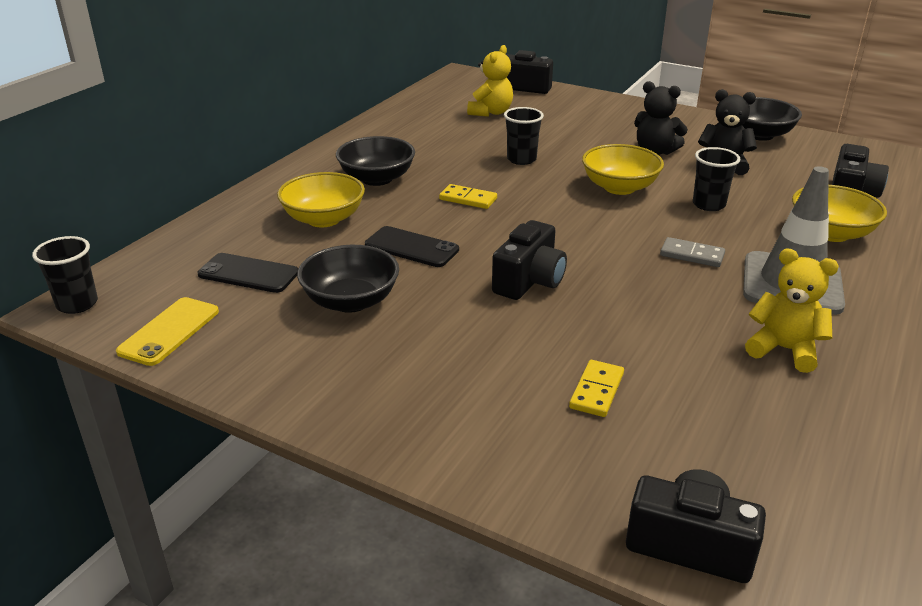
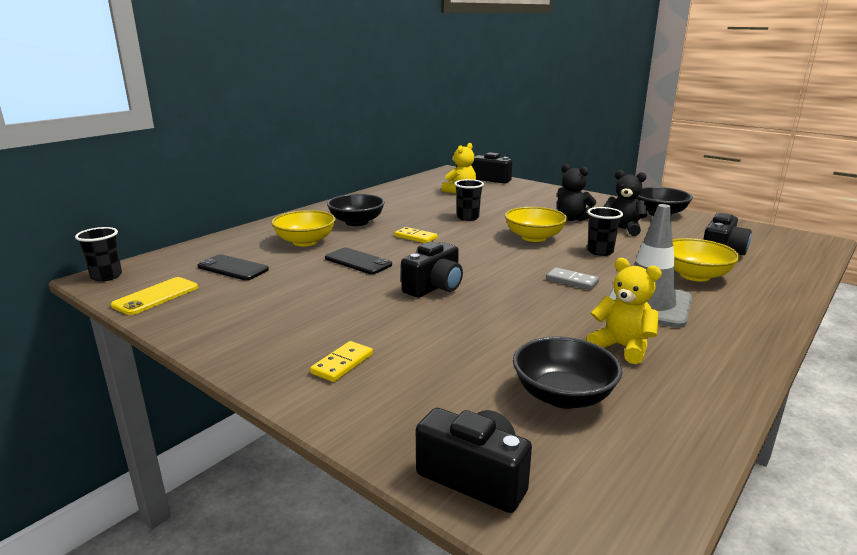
camera: 10 degrees right, 10 degrees down
(351, 301) = (294, 289): black bowl -> black bowl (563, 396)
(597, 391) = (450, 360): yellow domino -> yellow domino (342, 364)

